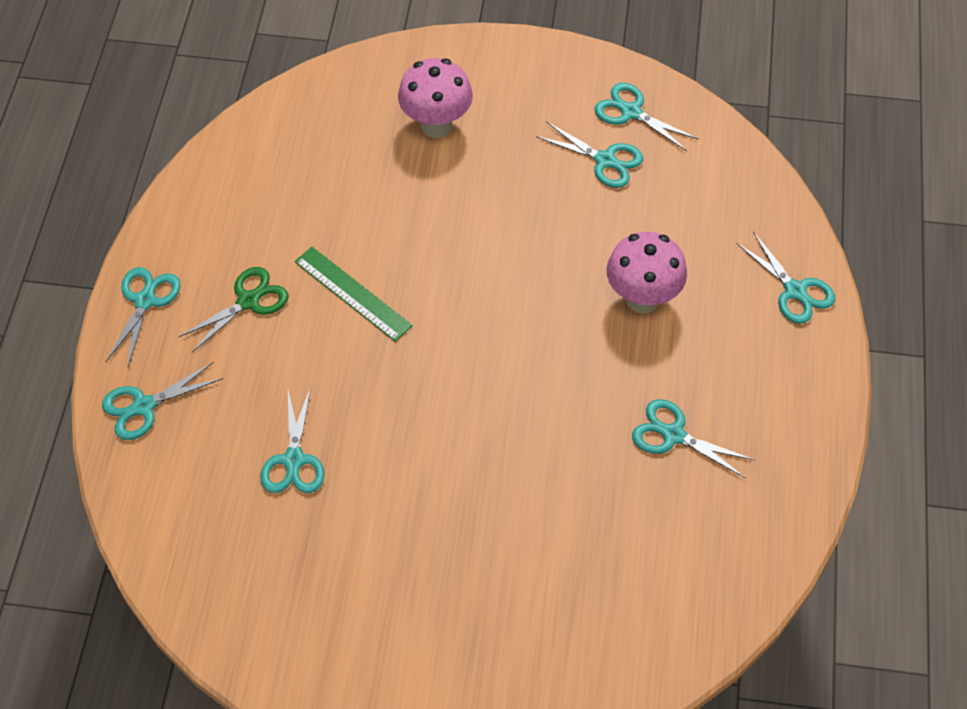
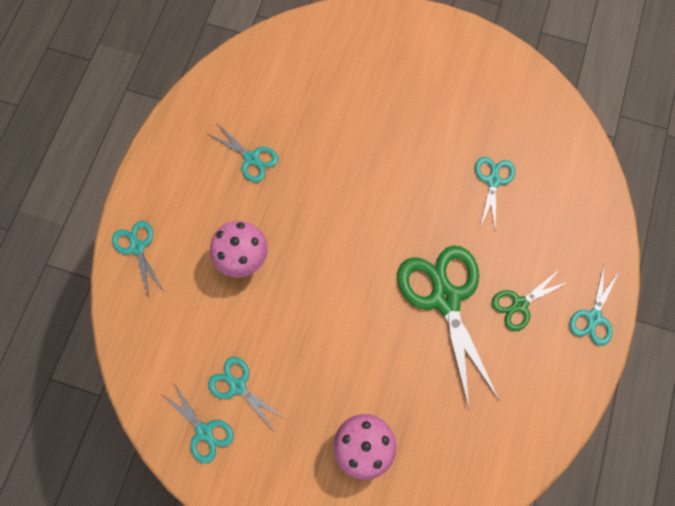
camera: 170 degrees left, 15 degrees up
(143, 406) = (591, 234): turquoise scissors -> none
(352, 293) = (445, 298): green ruler -> green scissors

